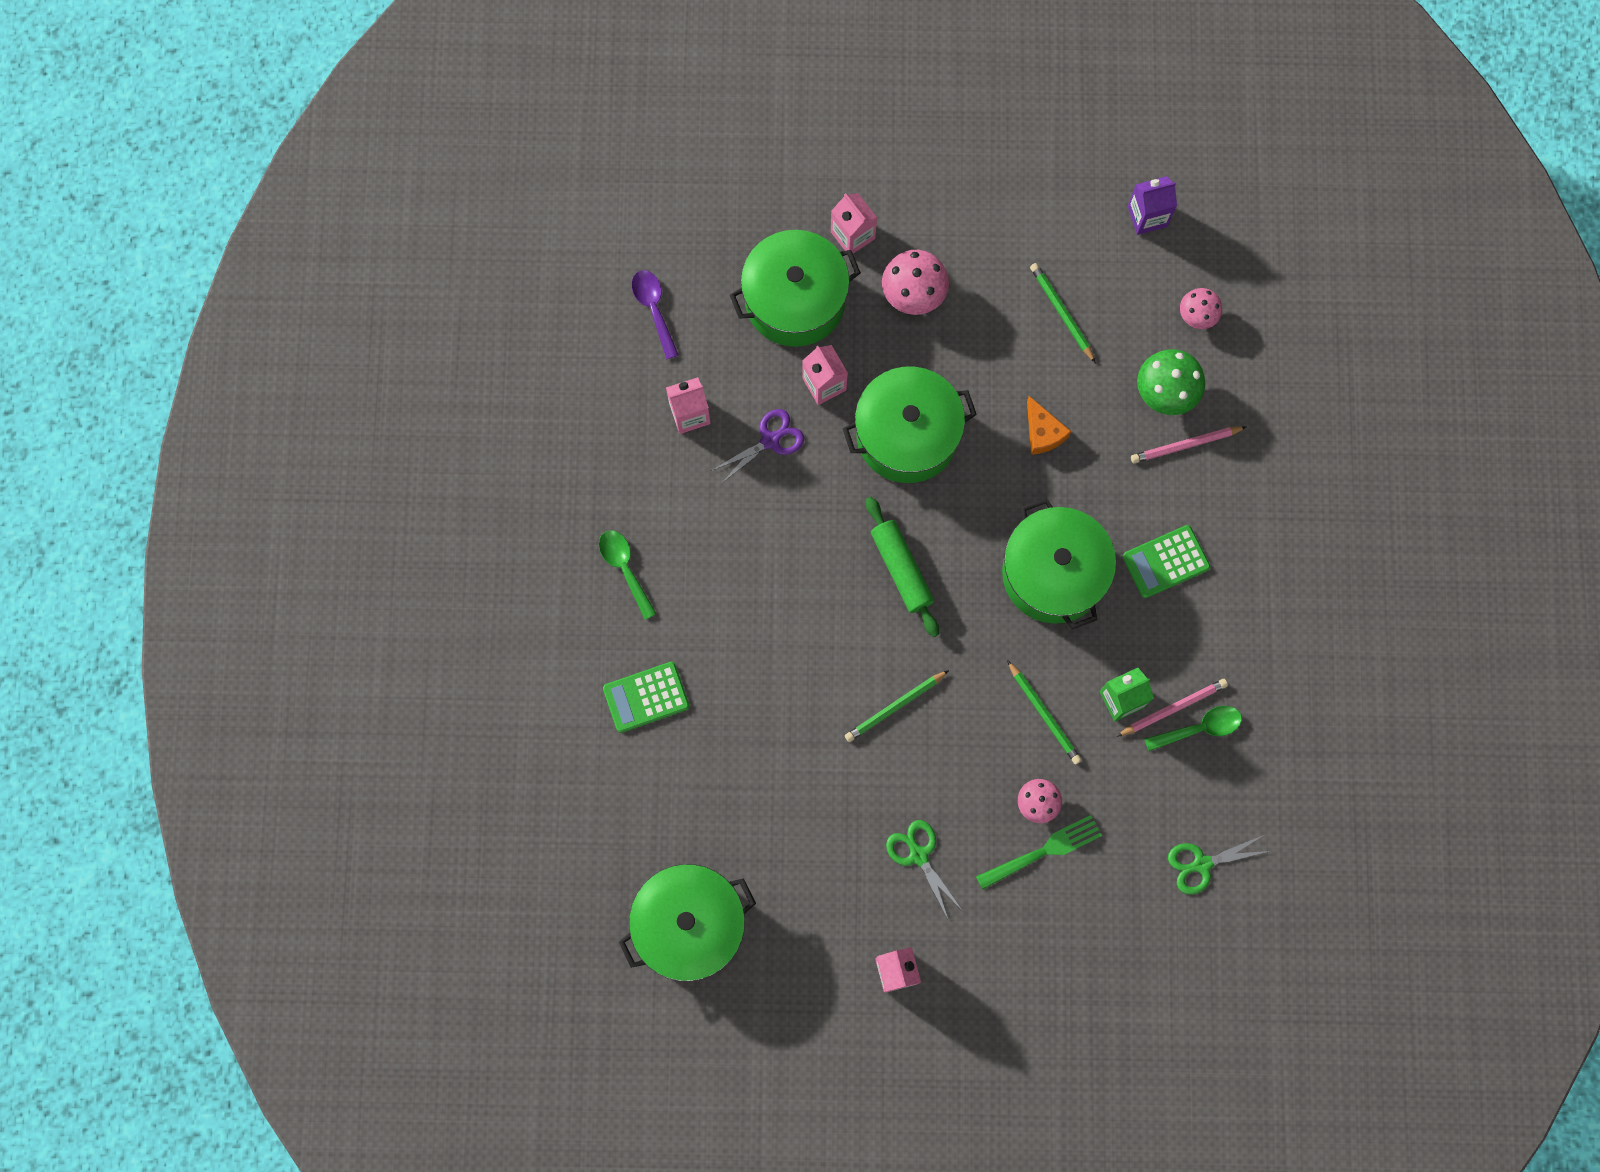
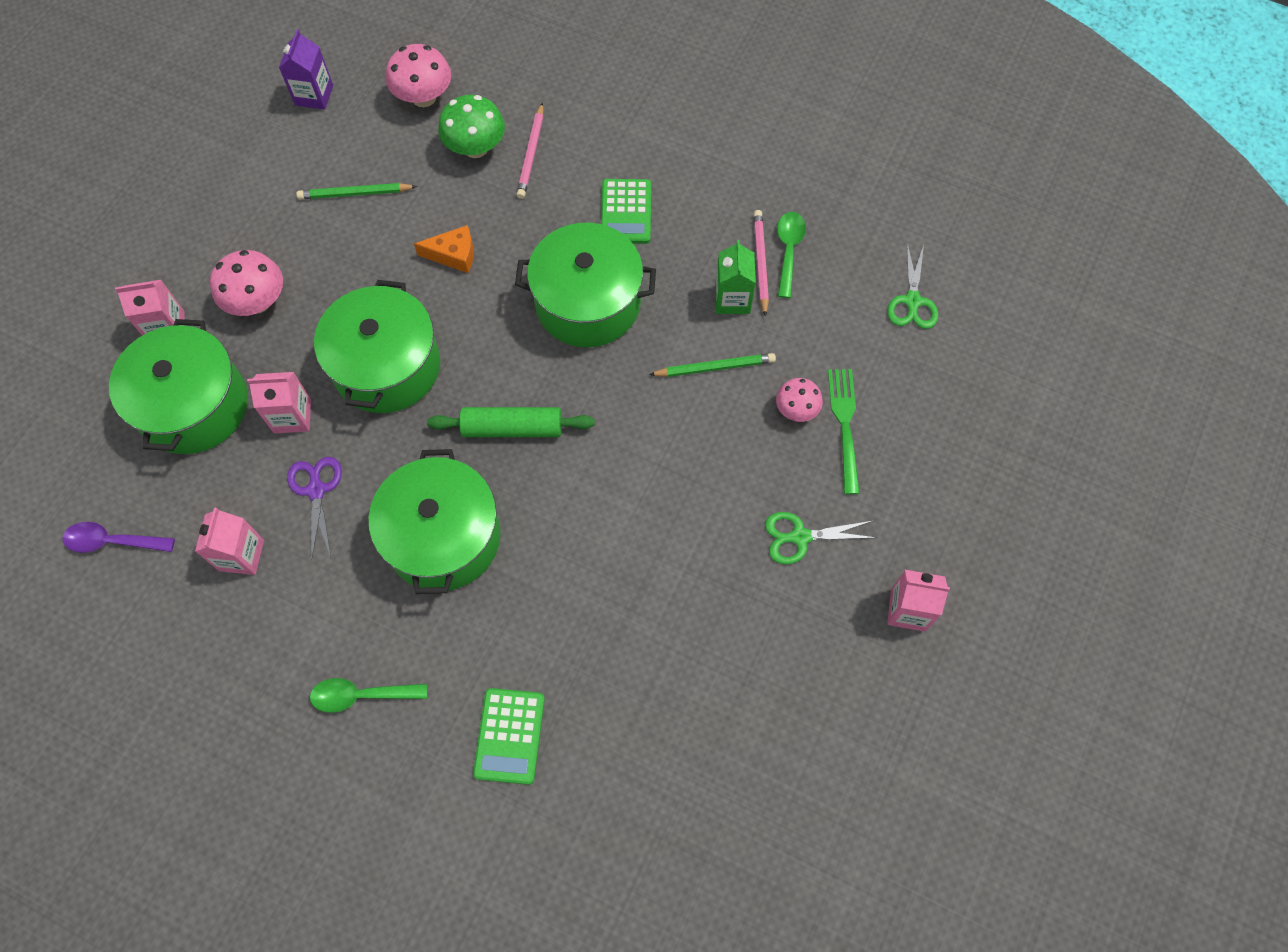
camera: 65 degrees left, 10 degrees down
(689, 925) = (775, 801): green pot -> green pot (443, 537)
(895, 707) = (643, 493): green pencil -> none
(1197, 315) = (424, 97): pink mushroom -> pink mushroom, size x1.58

